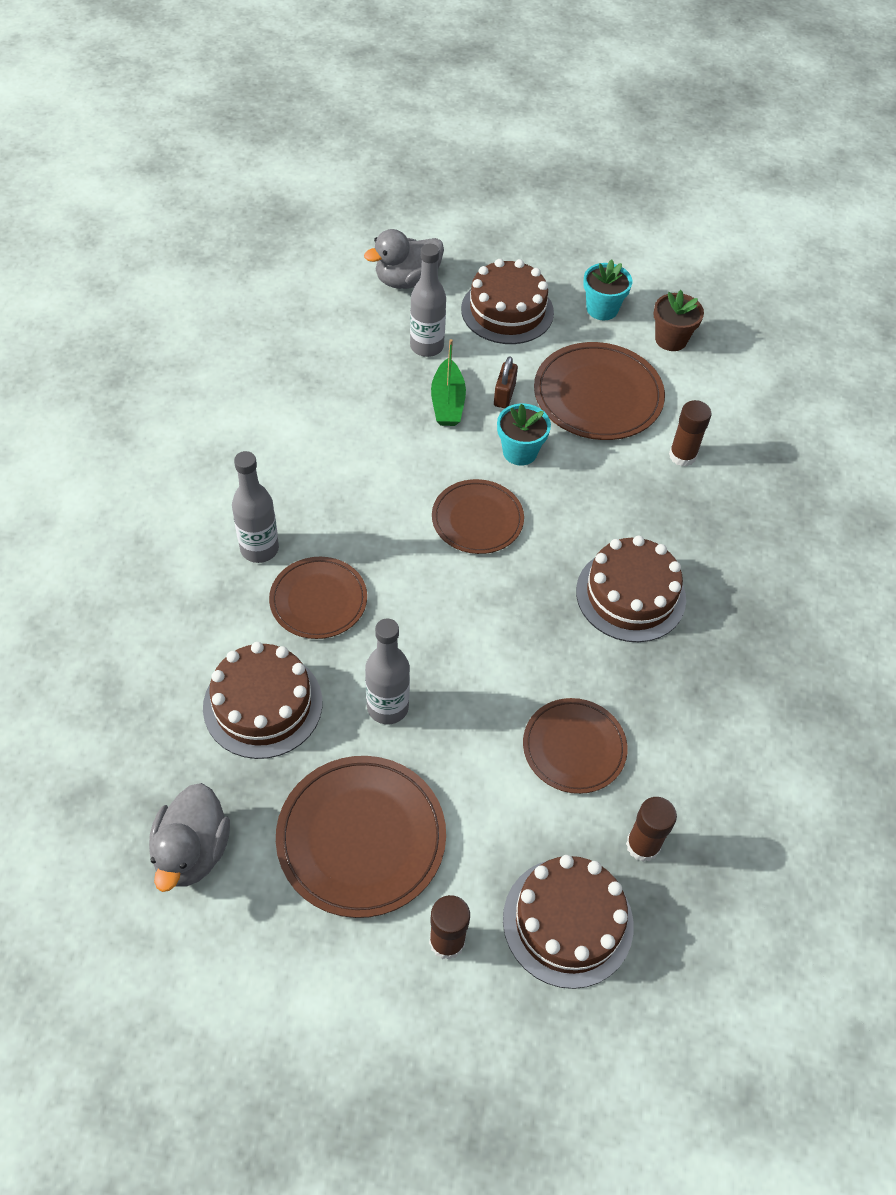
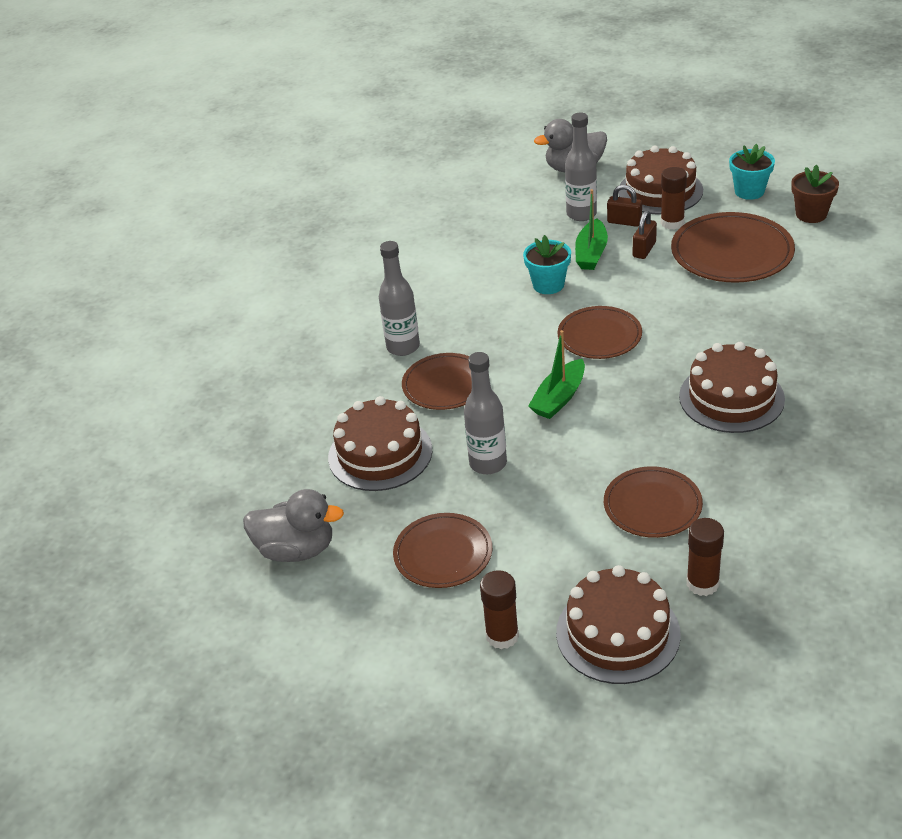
camera: 20 degrees right, 15 degrees down
(192, 851) = (296, 549): grey duck -> grey duck turned 105 degrees counterclockwise
(361, 838) = (443, 553): brown plate -> brown plate, size x0.65
(449, 609) = (559, 398): none -> green boat
(476, 356) = (624, 222): none -> brown padlock
(520, 452) = (649, 290): turquoise flower pot -> turquoise flower pot (548, 285)
(682, 456) = (804, 299): brown glue stick -> brown glue stick (672, 223)

